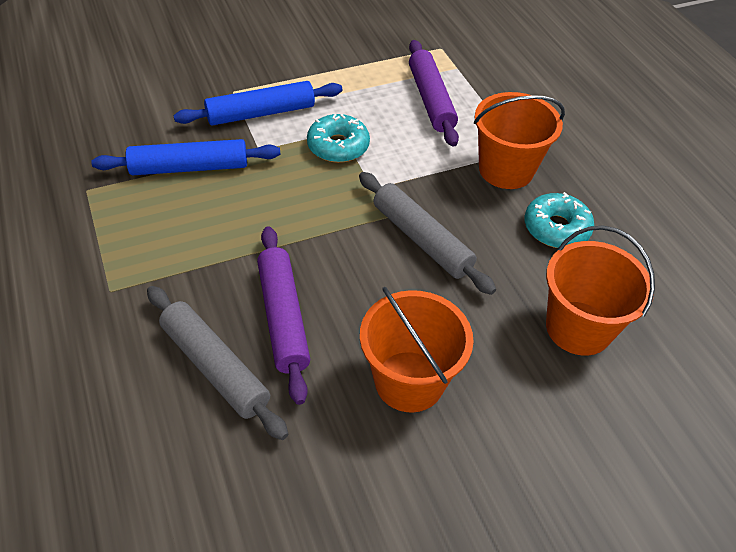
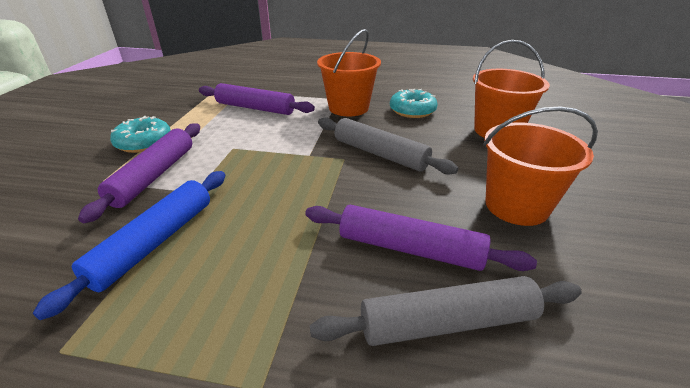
camera: 55 degrees left, 15 degrees down
(261, 113) = (154, 176): blue rolling pin -> purple rolling pin
(338, 146) = (247, 154): turquoise donut -> turquoise donut (144, 142)
(421, 239) = (380, 154): grey rolling pin -> grey rolling pin turned 45 degrees clockwise

